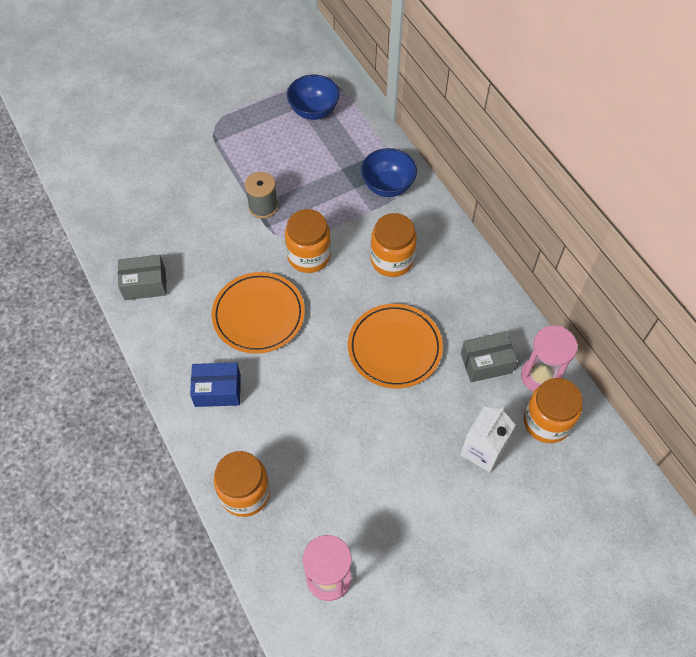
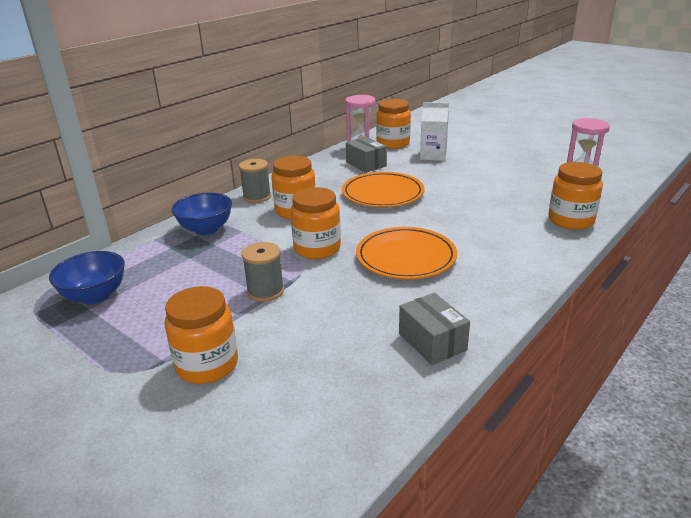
camera: 110 degrees left, 30 degrees down
(198, 161) = (207, 365): none -> orange jar
(217, 390) = (504, 256): blue box -> none
(440, 236) = (257, 197): none -> grey spool

